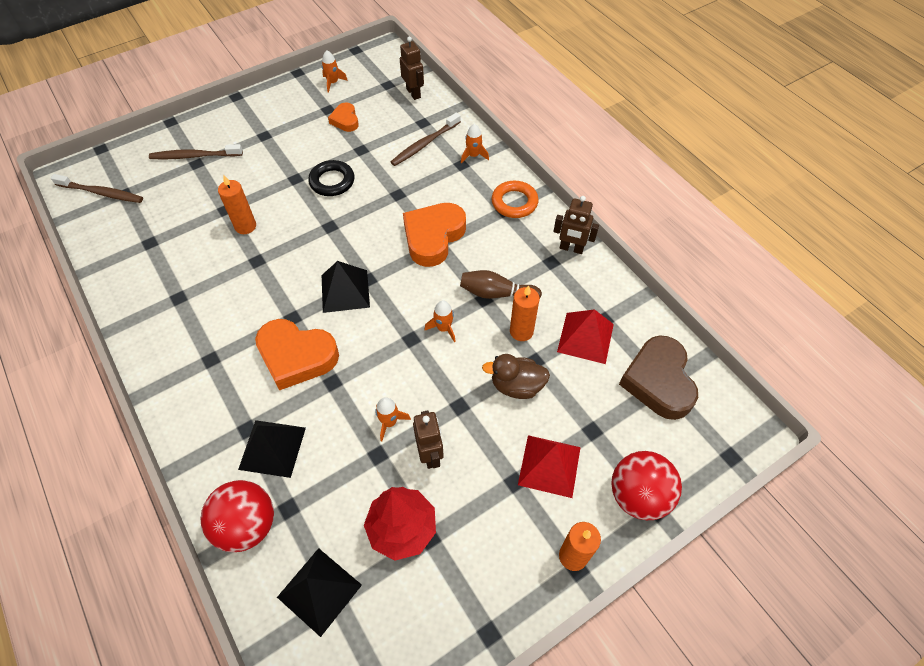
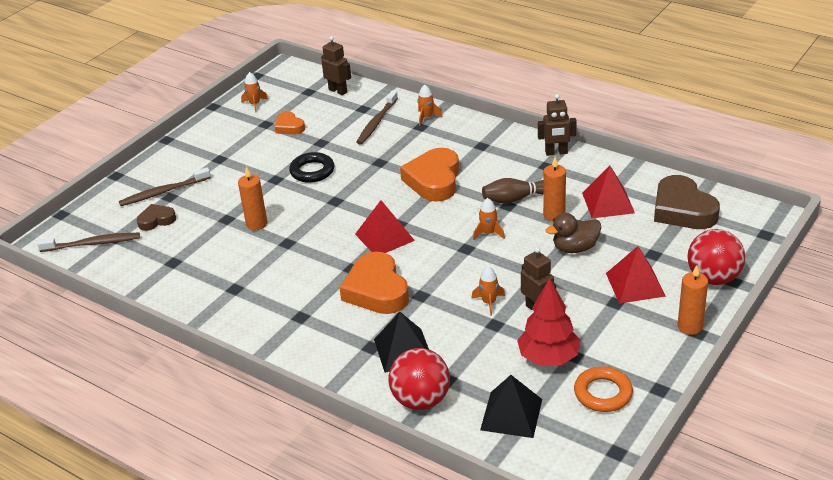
camera: 20 degrees left, 20 degrees down
(168, 187) = (156, 220): none -> brown heart
(296, 356) = (376, 290): orange heart -> orange heart turned 75 degrees clockwise
(345, 291) = (384, 237): black pyramid -> red pyramid
(514, 202) = (486, 138): orange ring -> orange ring (603, 393)

